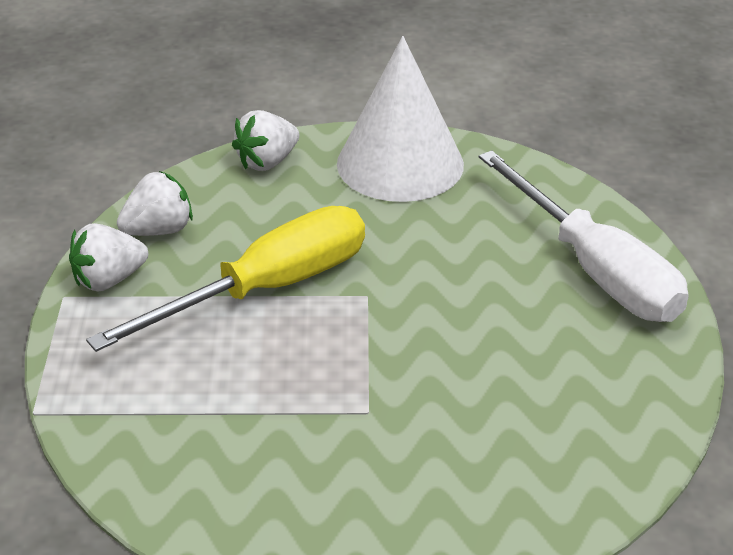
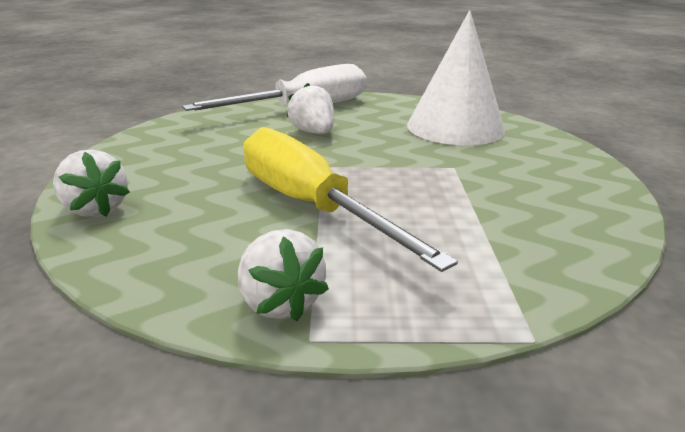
camera: 90 degrees left, 10 degrees down
(159, 230) = (190, 271): white strawberry -> white strawberry (313, 132)
(400, 164) = (148, 153): white cone -> white cone (455, 127)

